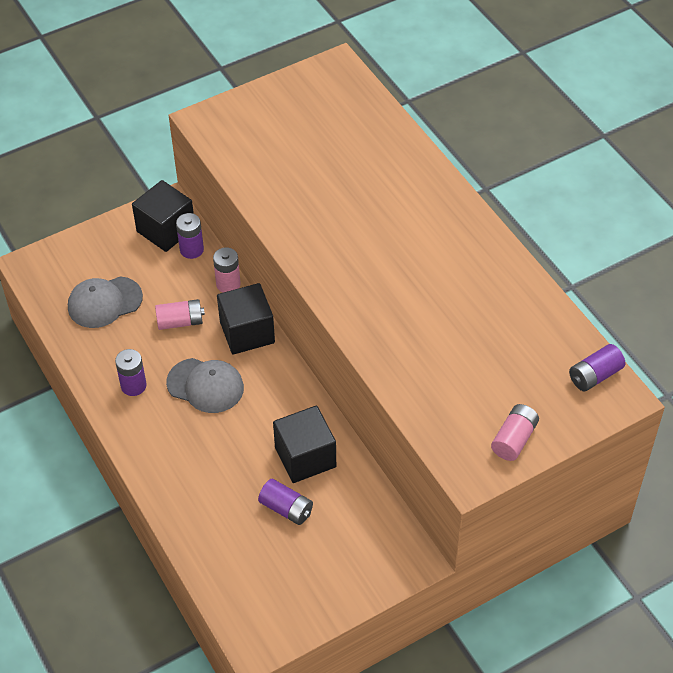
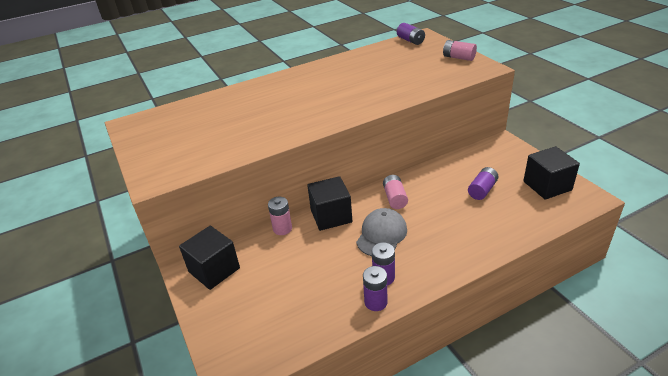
camera: 85 degrees left, 15 degrees down
(104, 302) = (289, 306): grey cap -> none
(180, 321) = (317, 253): pink battery -> pink battery (395, 198)
(191, 250) = (241, 252): purple battery -> purple battery (375, 302)
(305, 457) = (439, 184): black cube -> black cube (547, 186)

